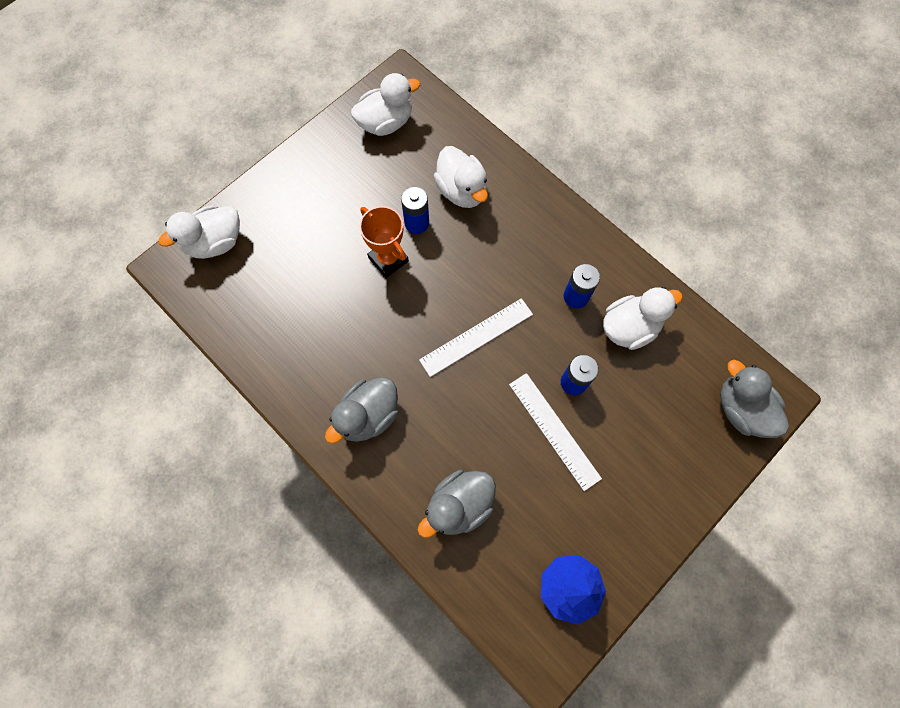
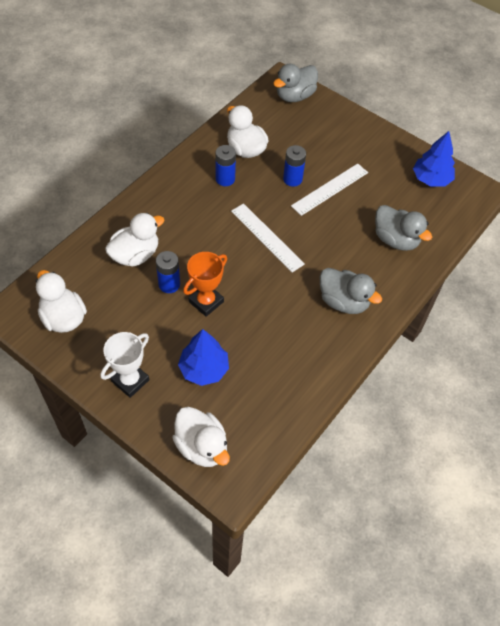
camera: 100 degrees left, 15 degrees down
(301, 181) = (130, 380): none -> white trophy
(302, 251) = (204, 369): none -> blue tree

